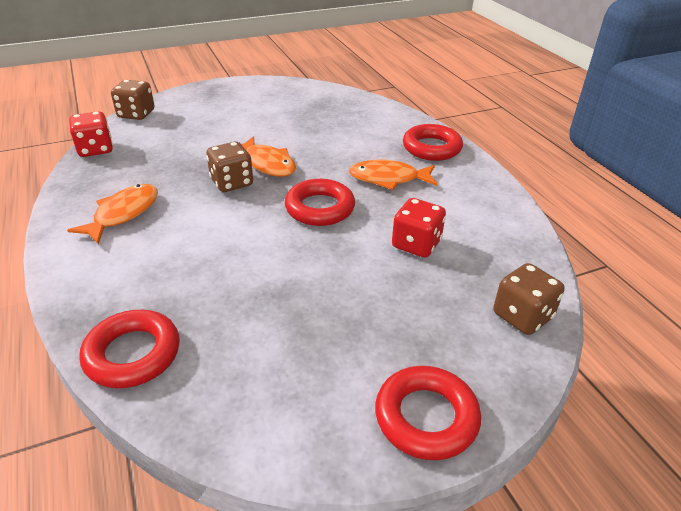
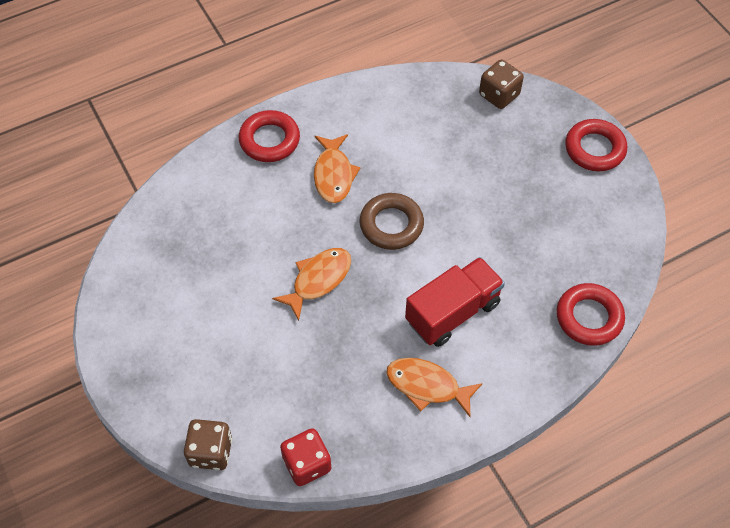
camera: 95 degrees left, 20 degrees up
(197, 238) = (452, 312): none -> red truck
(232, 183) = (359, 305): brown dice -> none
(320, 208) = (391, 225): red ring -> brown ring
(416, 244) = (431, 153): red dice -> none

